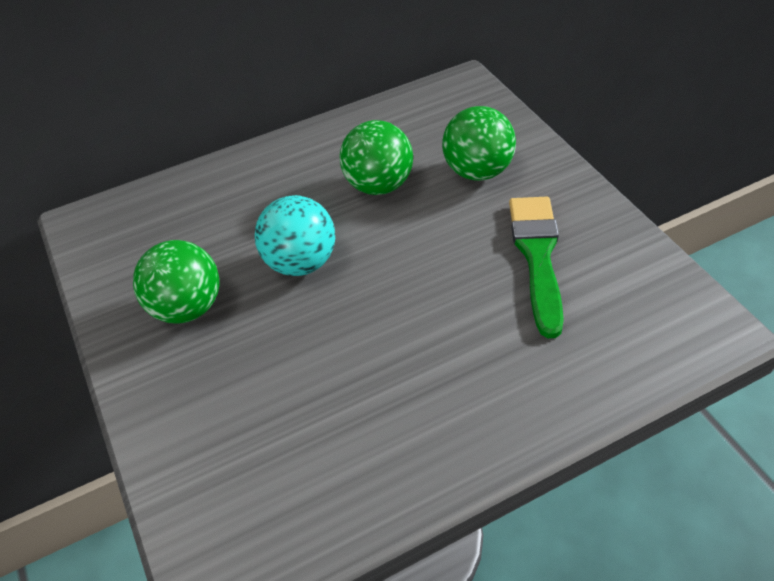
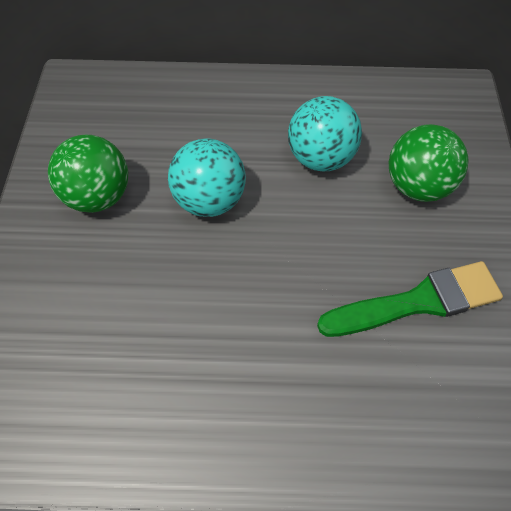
camera: 25 degrees right, 10 degrees up
(379, 185) = (321, 158): green ball -> turquoise ball
(537, 256) = (418, 302): green brush -> green brush turned 45 degrees clockwise

